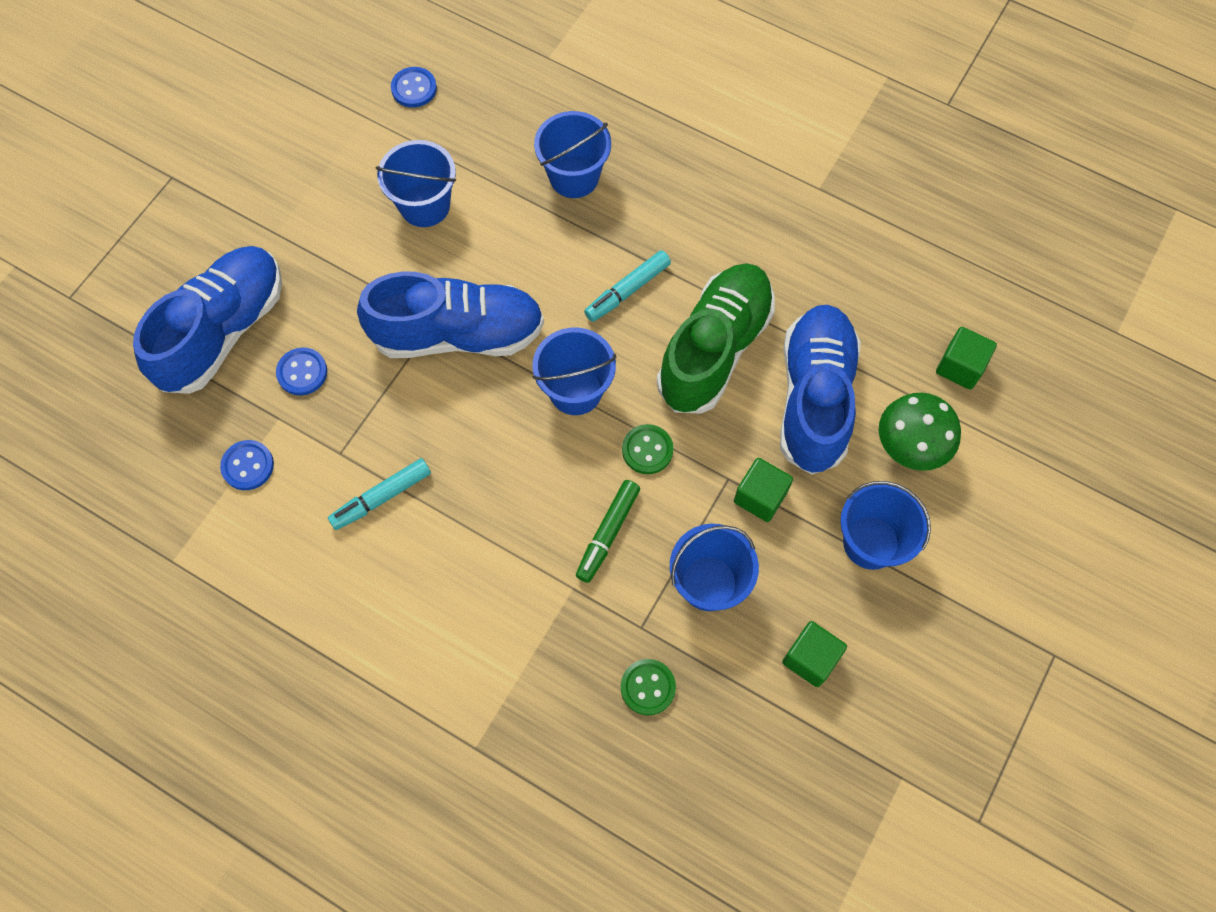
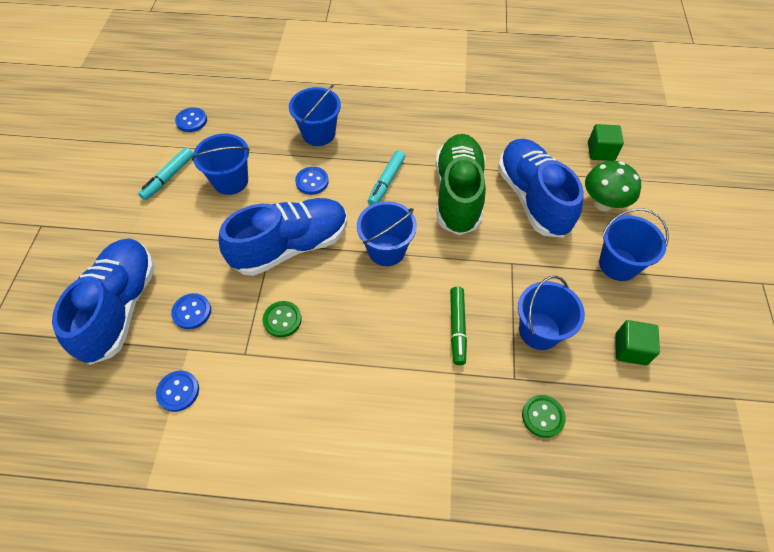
camera: 25 degrees left, 10 degrees down
(381, 497) = (289, 371): turquoise marker -> turquoise marker (168, 177)
(529, 249) = (312, 181): none -> blue button
(647, 450) = (452, 267): green button -> green button (282, 320)
(760, 497) = (537, 265): green cube -> none

